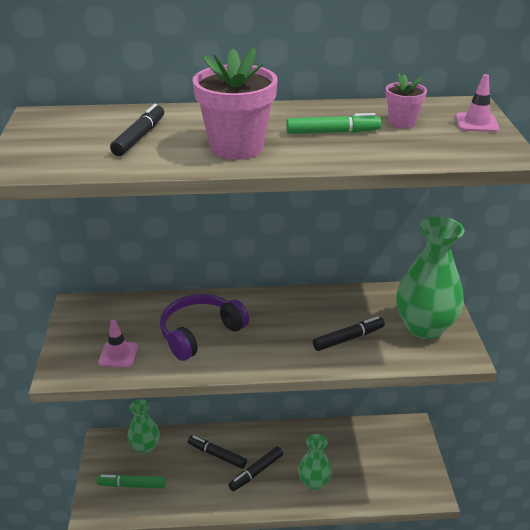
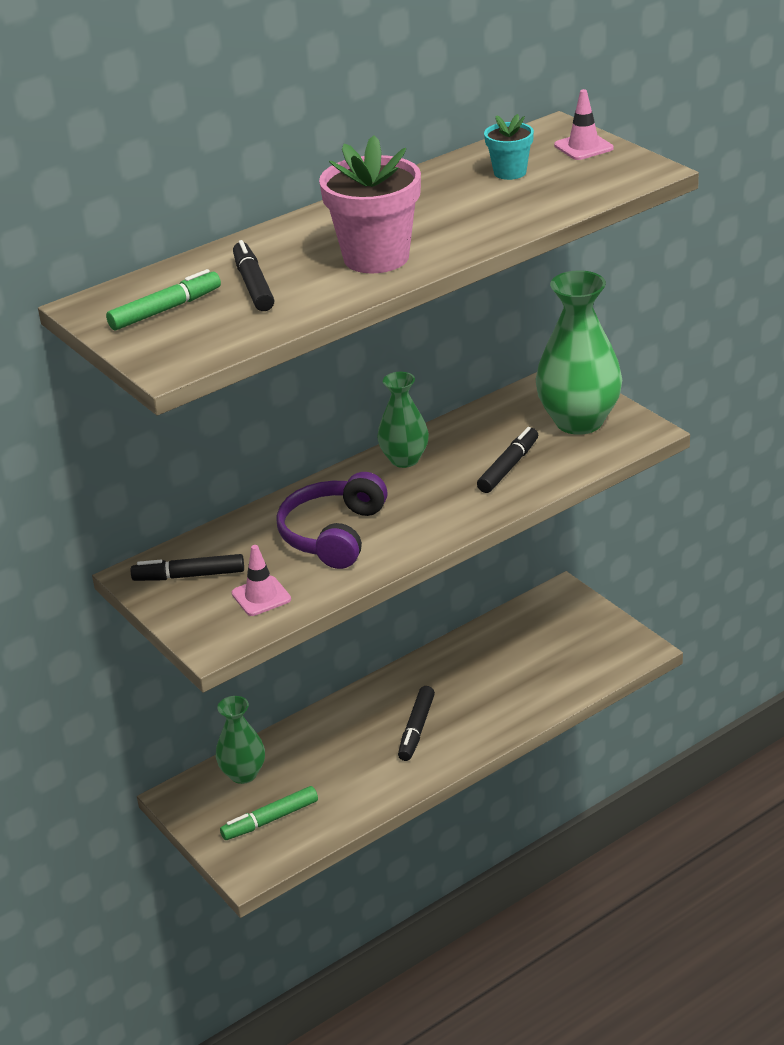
camera: 30 degrees left, 0 degrees up
(217, 455) = (349, 736): black marker -> black marker (189, 576)
(314, 482) = (496, 704): green vase -> green vase (404, 459)
(333, 132) = (453, 207): green marker -> green marker (165, 310)
(402, 123) = (510, 172): pink flower pot -> turquoise flower pot

